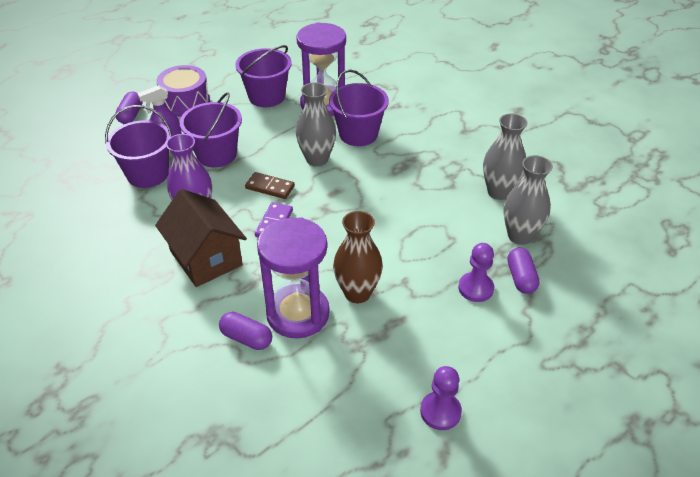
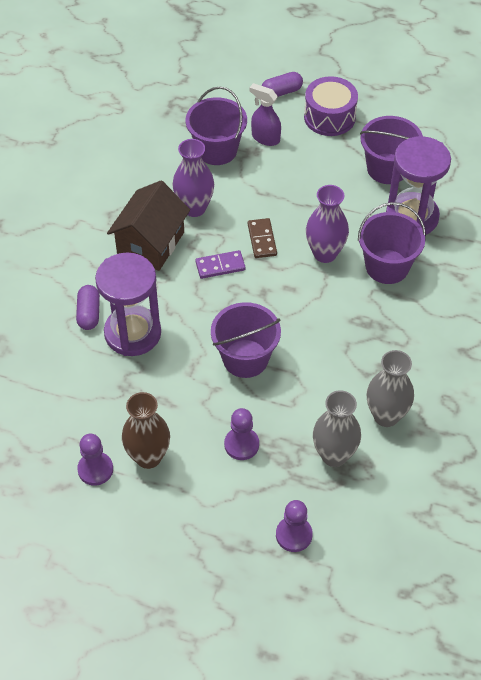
camera: 60 degrees right, 10 degrees up
(216, 154) = (276, 180): purple bucket -> purple bucket (245, 358)
(317, 159) = (325, 253): grey vase -> purple vase
(357, 293) = (180, 362): brown vase -> brown vase (148, 457)
(521, 278) = (277, 475): purple capsule -> none
(588, 293) = (294, 535): none -> purple pawn

